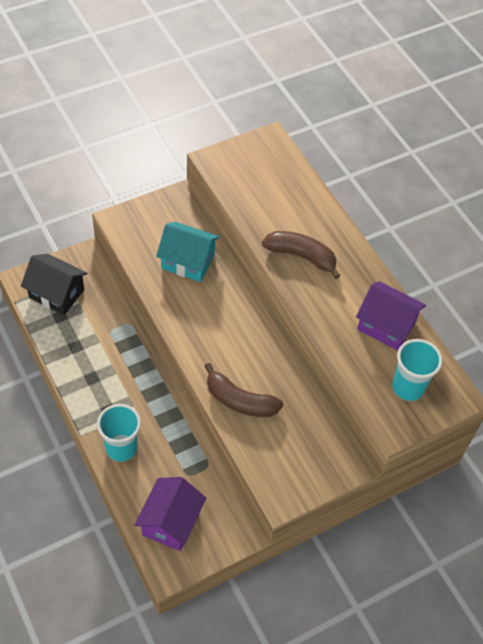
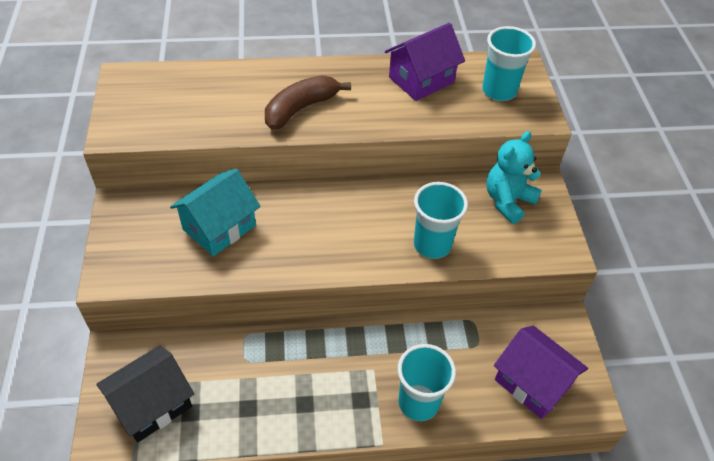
camera: 65 degrees left, 5 degrees down
(239, 400) = (432, 245): brown banana -> turquoise cup
(315, 443) = (508, 201): none -> turquoise teddy bear

